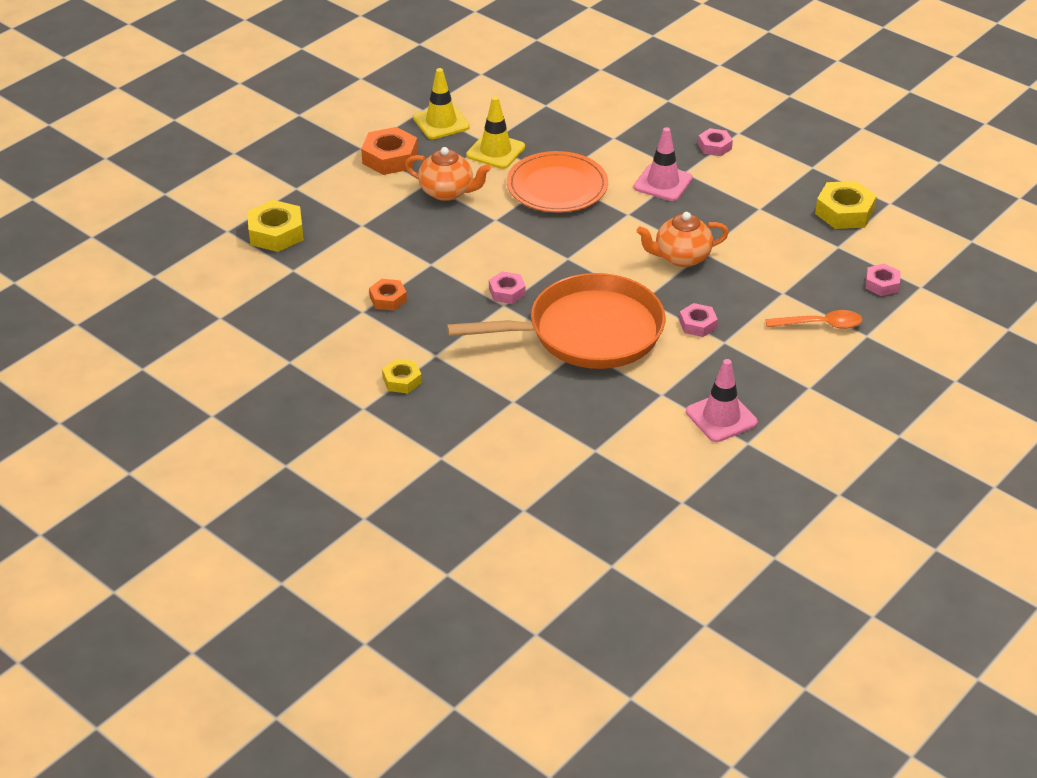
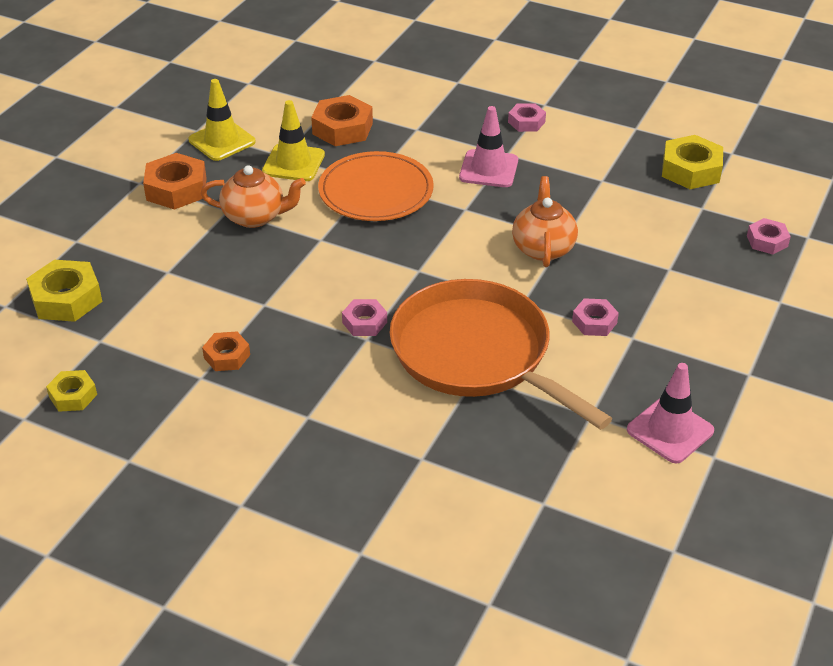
camera: 15 degrees left, 0 degrees up
(402, 380) = (277, 458): yellow nut -> yellow nut (73, 395)
(548, 127) = (342, 128): none -> orange nut
(588, 332) = (476, 354): orange pan -> orange pan turned 105 degrees counterclockwise
(681, 257) = (543, 248): orange teapot -> orange teapot turned 120 degrees clockwise
(820, 324) = (725, 298): orange spoon -> none

